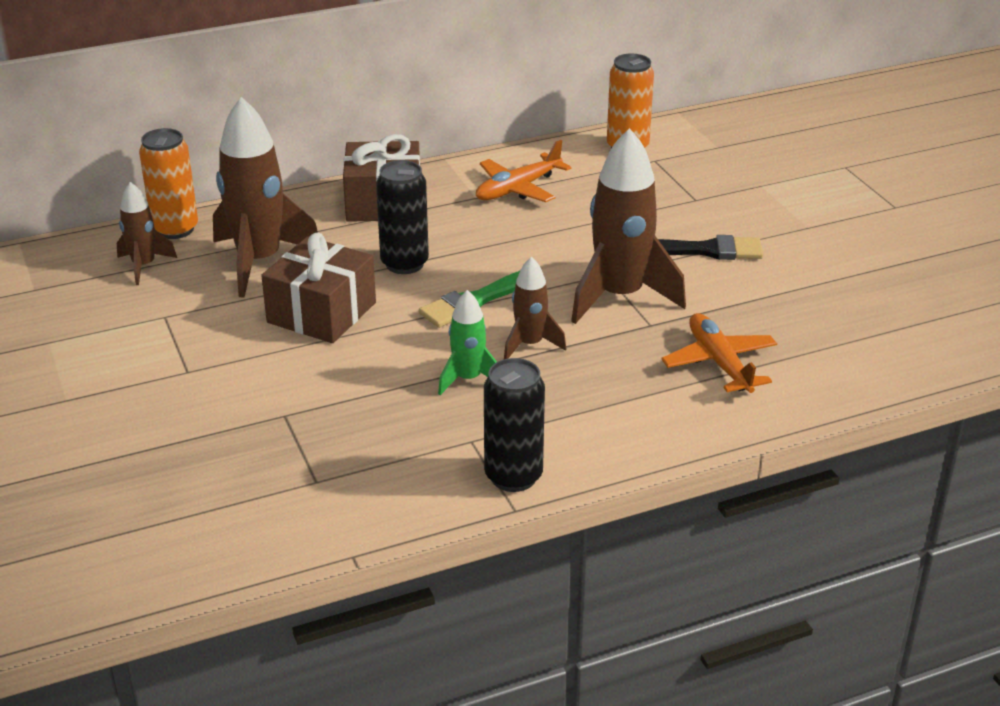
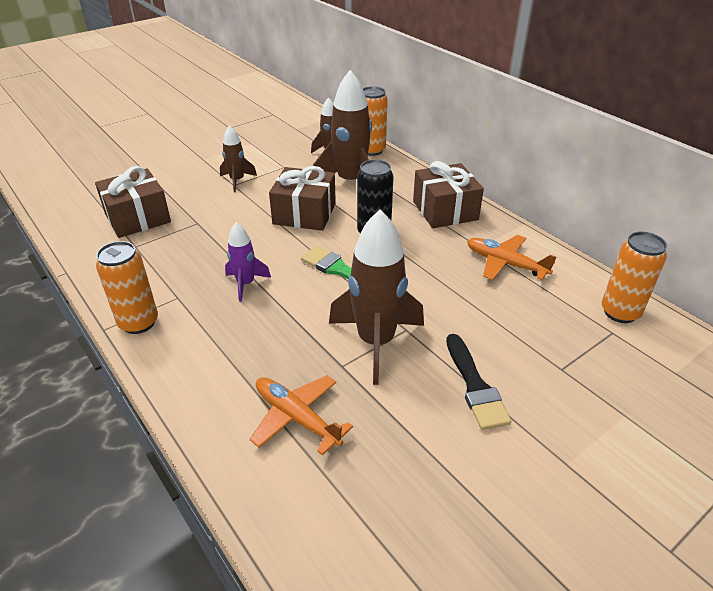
camera: 75 degrees right, 5 degrees up
(228, 478) = (137, 218): none -> brown gift
(468, 379) = (246, 284): green rocket -> purple rocket
(513, 476) = (138, 323): black can -> orange can
(530, 344) = (294, 305): brown rocket -> brown rocket (237, 181)
(719, 363) = (297, 418): orange plane -> orange plane turned 105 degrees counterclockwise

